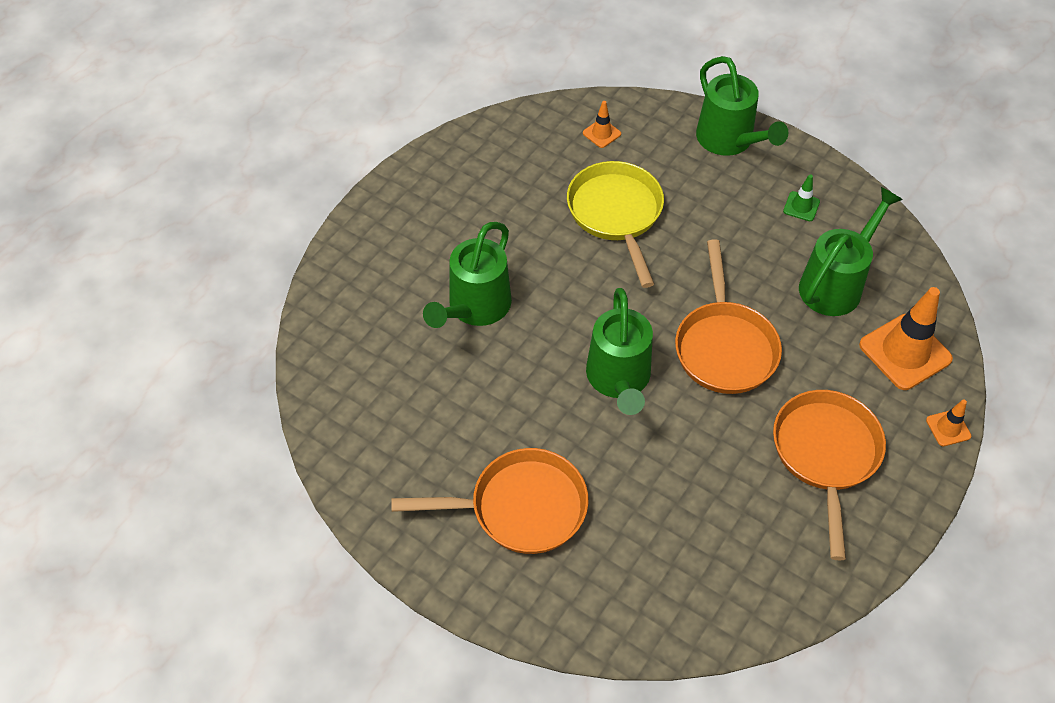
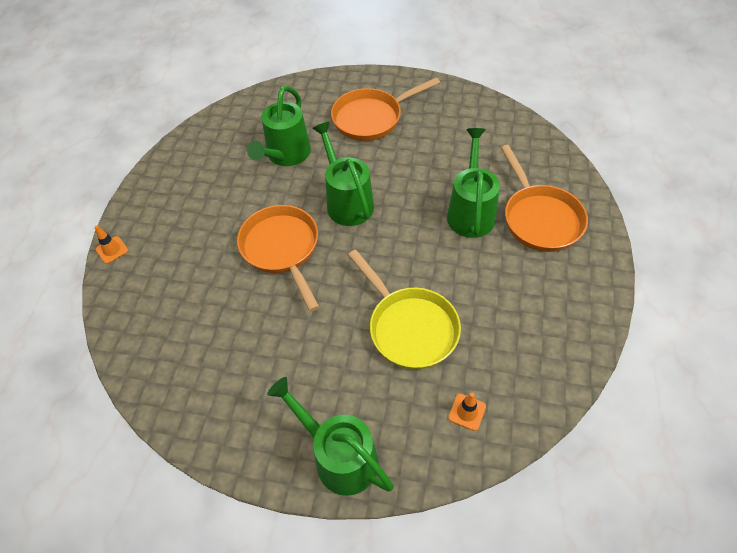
camera: 160 degrees right, 0 degrees up
(801, 206) = (249, 401): green traffic cone -> none
(825, 454) = (196, 205): orange pan -> orange pan (540, 218)
(836, 283) = (206, 333): green watering can -> green watering can (286, 156)
(905, 352) = (144, 294): orange traffic cone -> none

